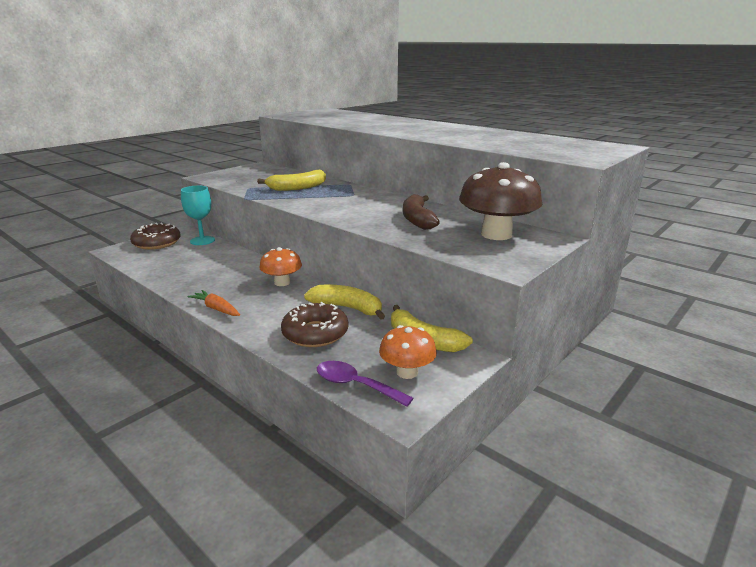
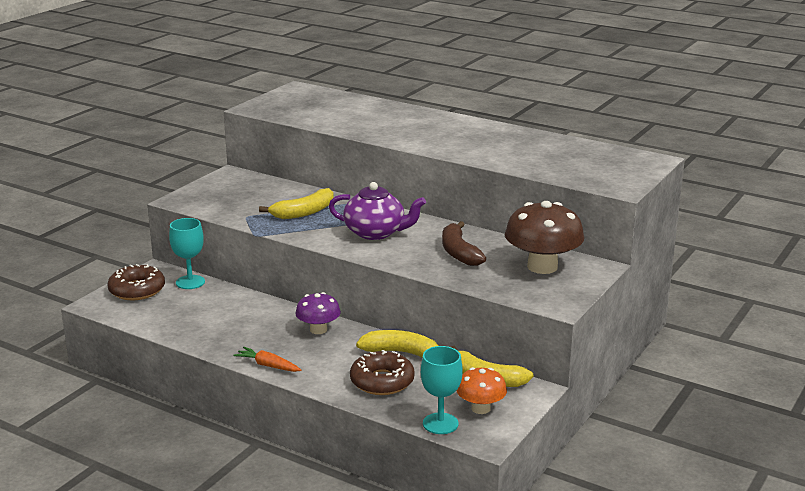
camera: 10 degrees left, 0 degrees up
(282, 282) = (318, 330): orange mushroom -> purple mushroom
(349, 202) = (376, 233): none -> purple teapot
(356, 385) = (440, 423): purple spoon -> turquoise goblet

